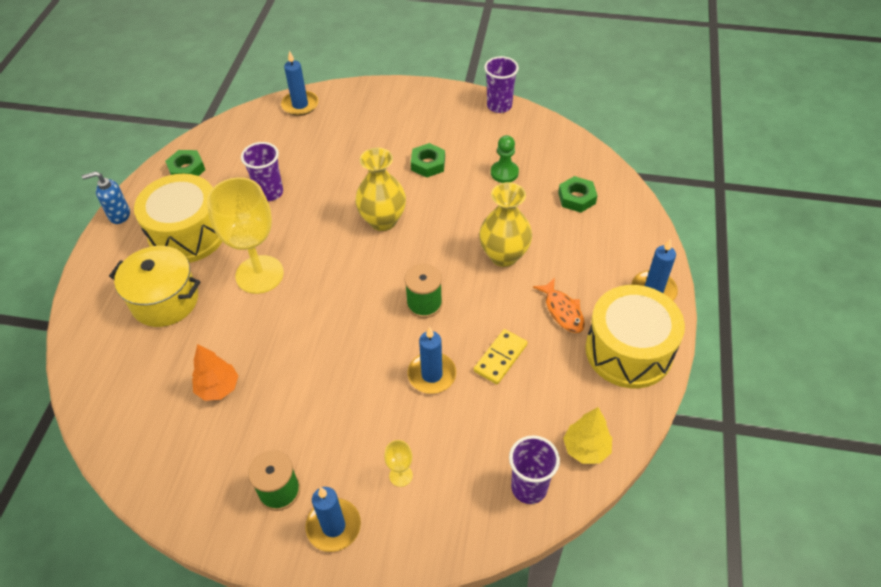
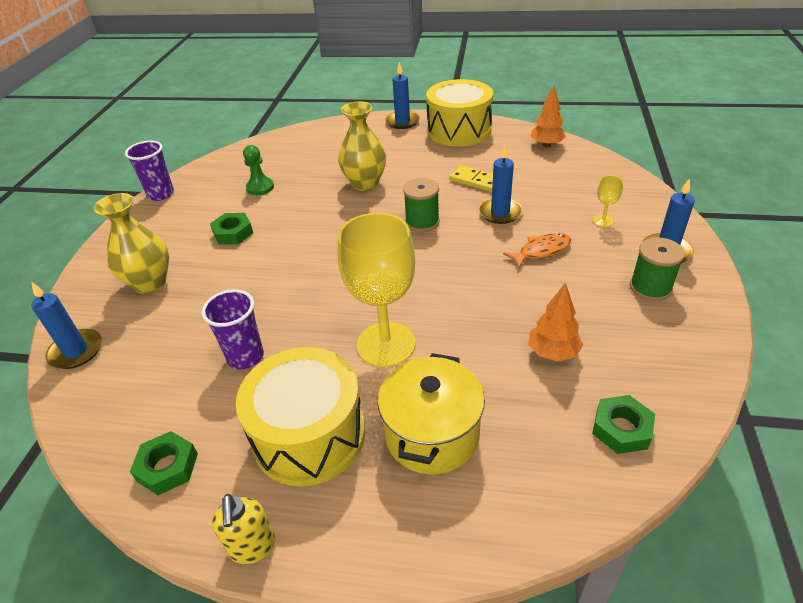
camera: 90 degrees left, 10 degrees down
(119, 215) = (252, 547): blue soap dispenser -> yellow soap dispenser
(383, 220) = (311, 256): yellow vase -> yellow vase (150, 283)
(529, 487) = (587, 165): purple cup -> none
(562, 311) = (424, 156): orange fish -> orange fish (541, 251)
(576, 198) = (301, 152): green nut -> green nut (621, 429)
(586, 449) = (546, 145): yellow tree -> orange tree

